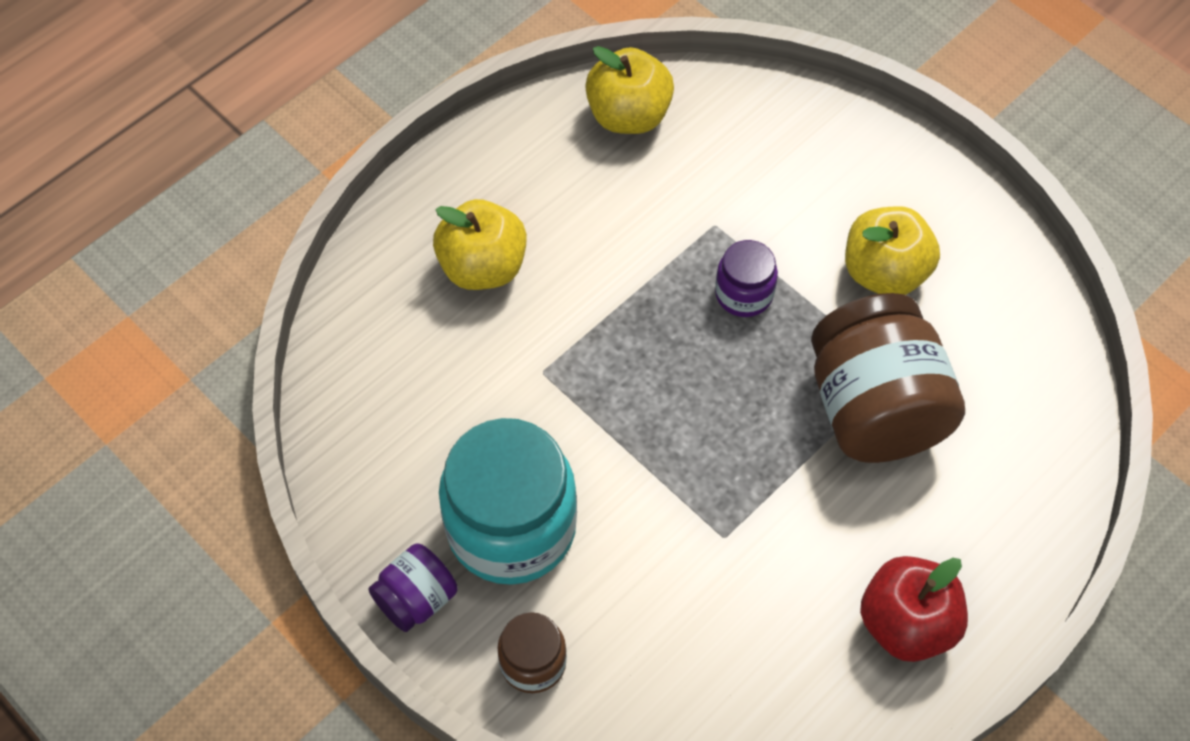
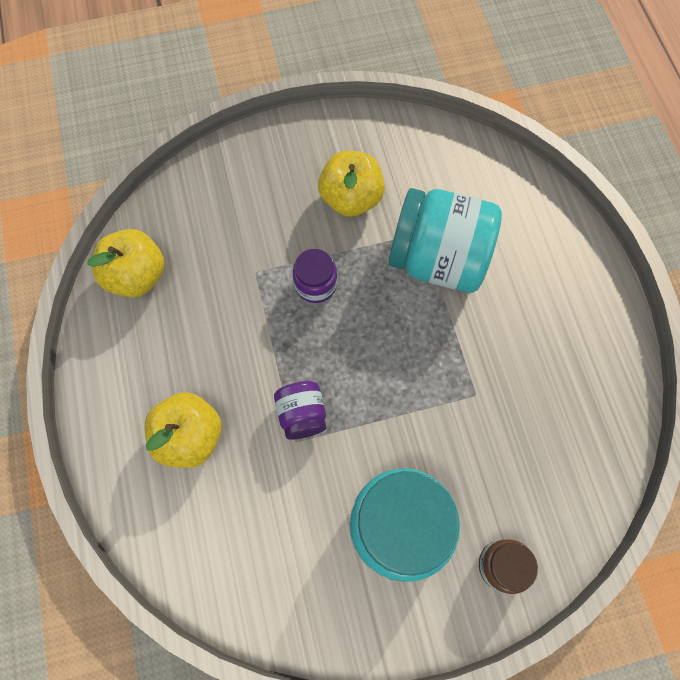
camera: 60 degrees left, 10 degrees up
(416, 599) = (417, 622): purple jar -> purple jar (302, 414)
(874, 409) = (438, 259): brown jar -> turquoise jar
(906, 624) = (583, 325): red apple -> none

